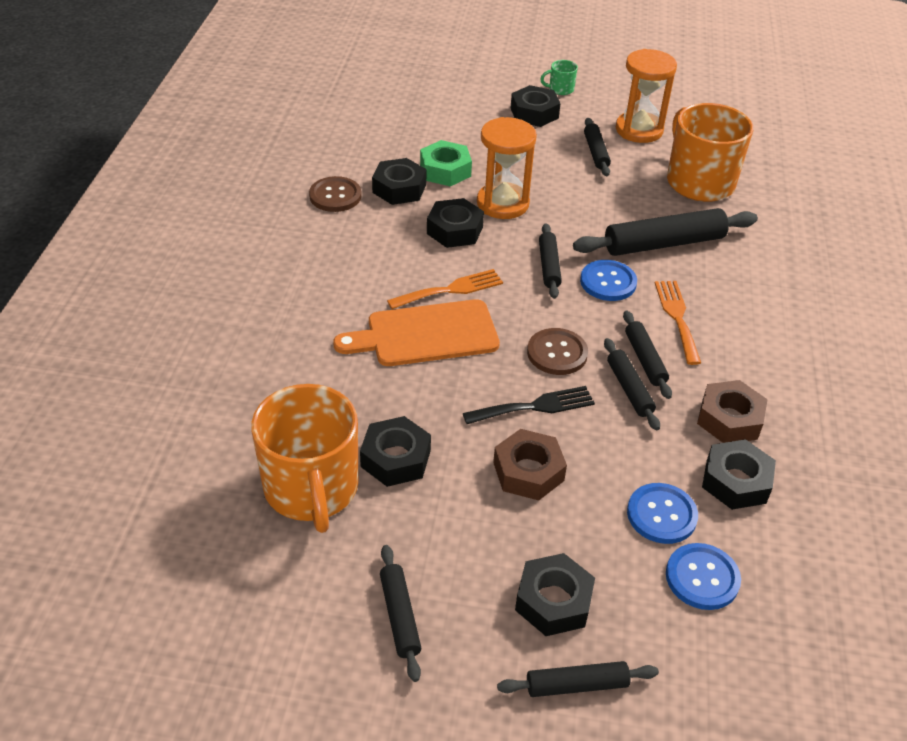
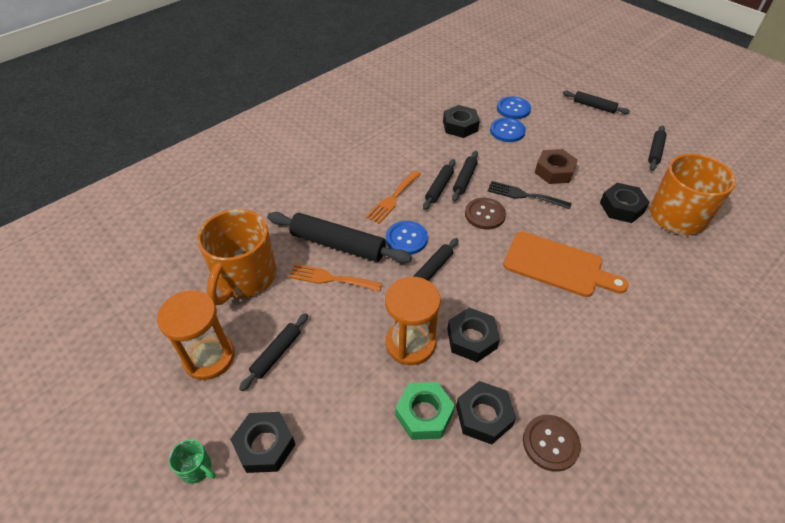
camera: 140 degrees left, 5 degrees up
(450, 290) = (516, 288): orange fork -> orange fork (330, 278)
(553, 601) = (583, 128): black nut -> none
(729, 419) = (431, 145): brown nut -> none

